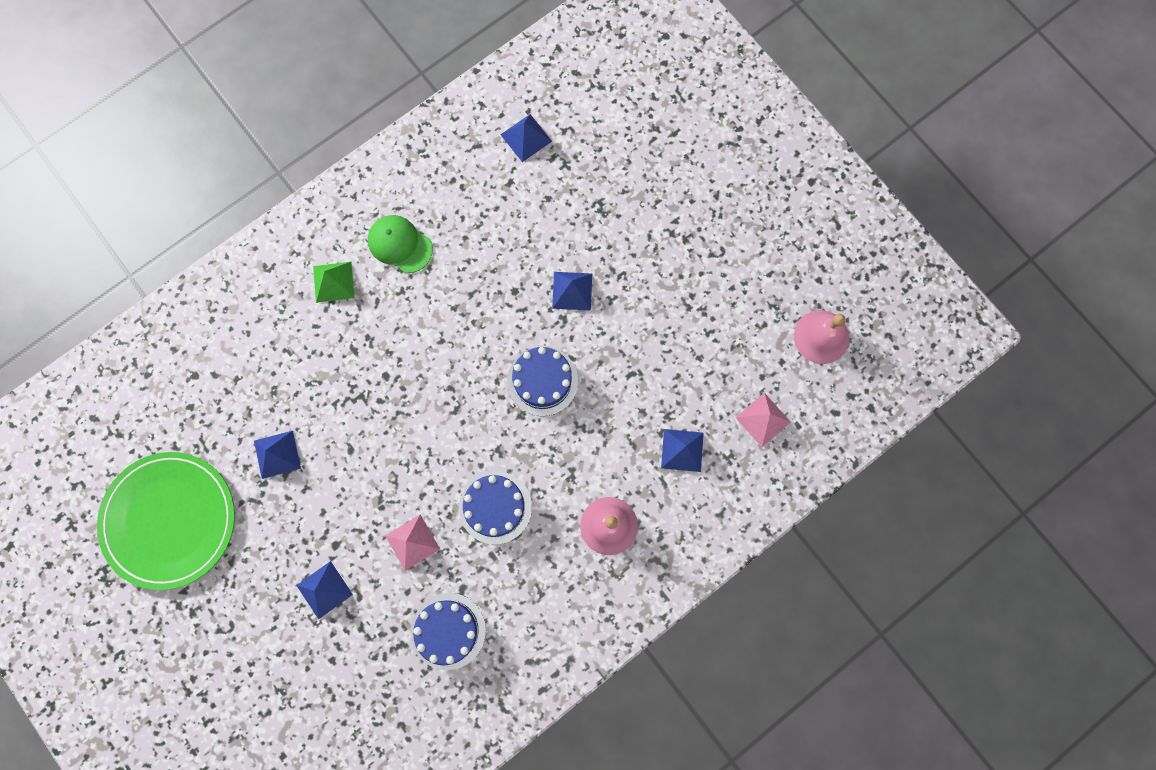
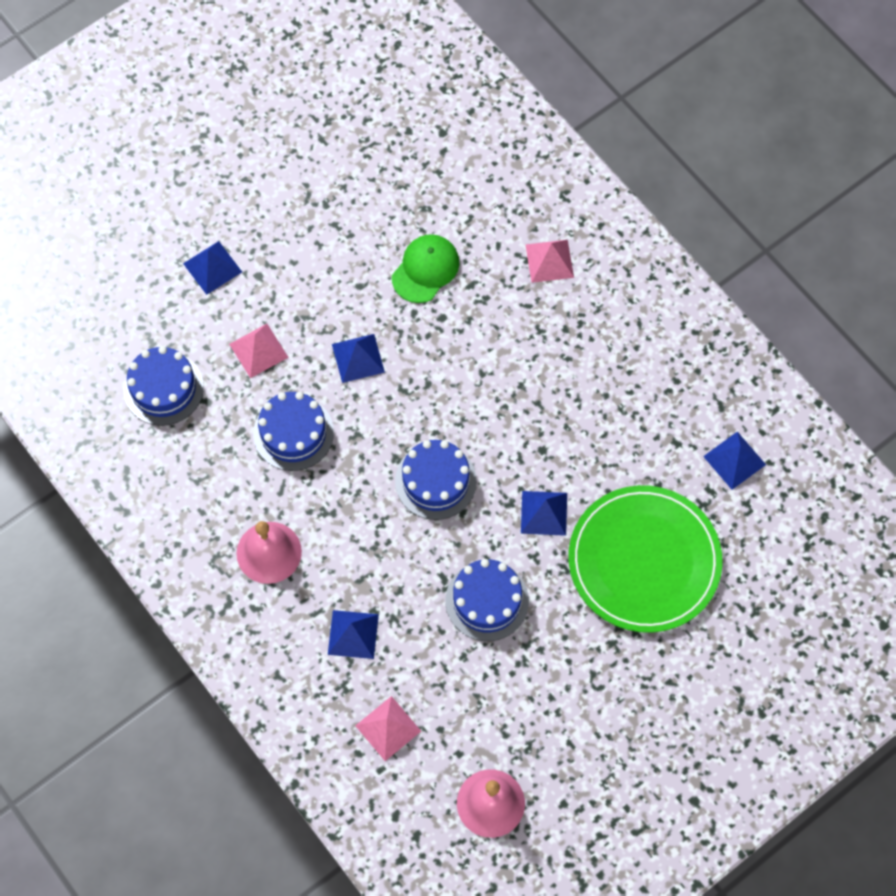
camera: 90 degrees right, 10 degrees down
(169, 520) = (290, 121): green plate -> green plate (644, 561)
(277, 454) = (356, 215): blue pyramid -> blue pyramid (358, 358)
(333, 282) = (549, 260): green pyramid -> pink pyramid
(400, 244) = (595, 327): green cap -> green cap (425, 269)
(650, 338) = (487, 601): none -> blue cake

